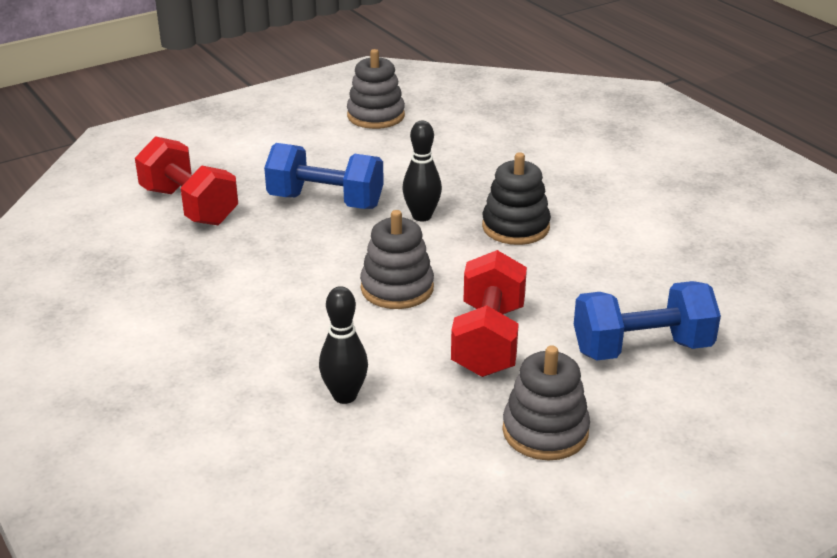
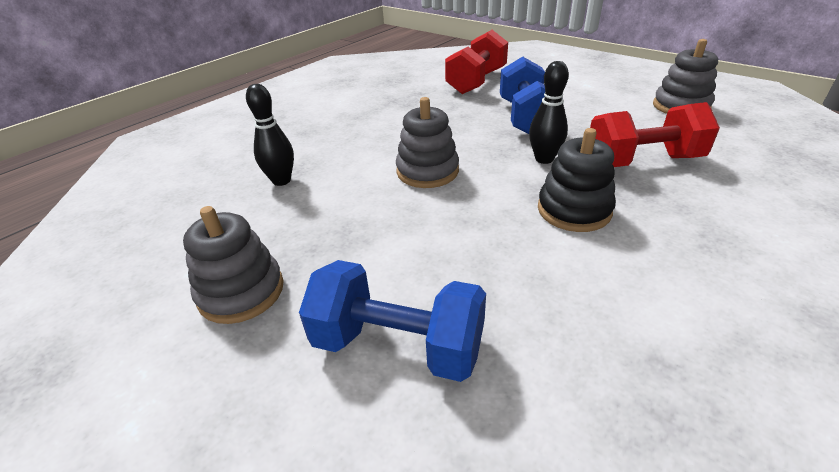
camera: 75 degrees right, 5 degrees up
(489, 340) = (373, 231): red dumbbell -> red dumbbell (642, 161)
(642, 348) = (398, 345): blue dumbbell -> blue dumbbell turned 45 degrees counterclockwise

